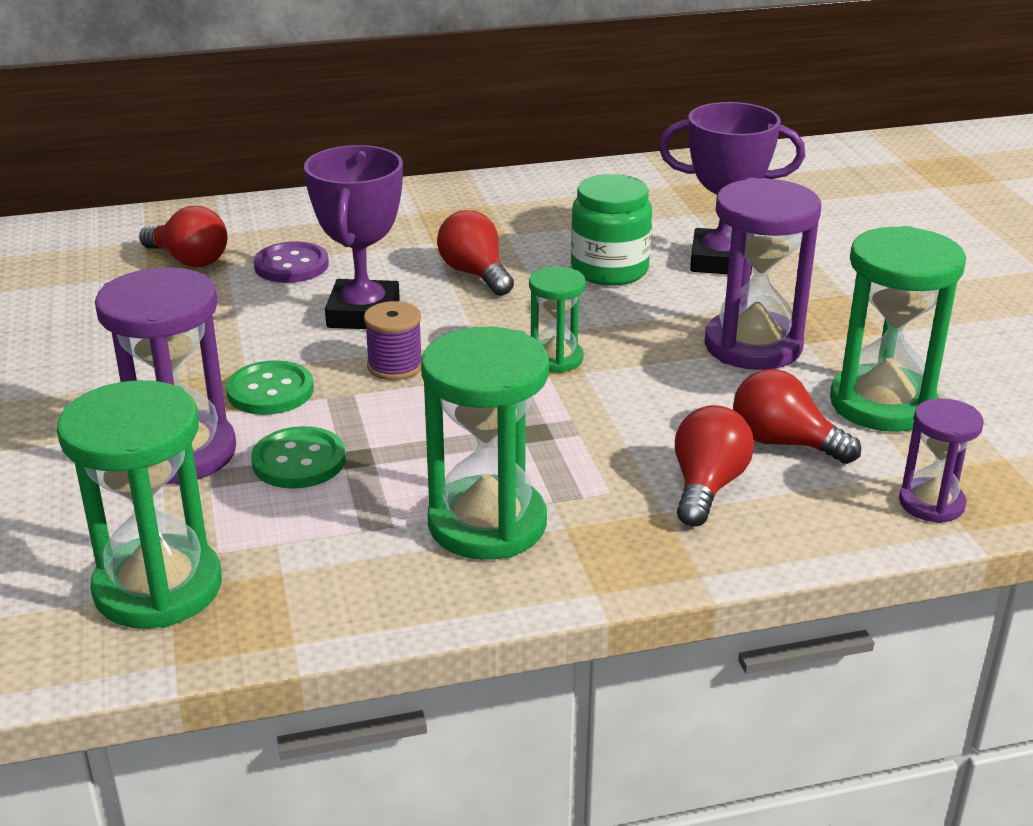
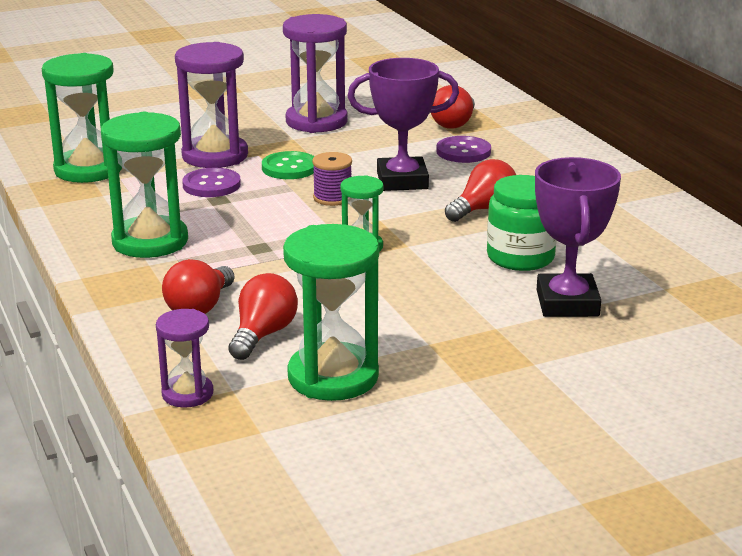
camera: 80 degrees right, 5 degrees down
(299, 461) = (211, 185): green button -> purple button
(707, 486) = (199, 307): red light bulb -> red light bulb turned 105 degrees clockwise
(753, 346) = (412, 320): purple hourglass -> purple hourglass (316, 121)

